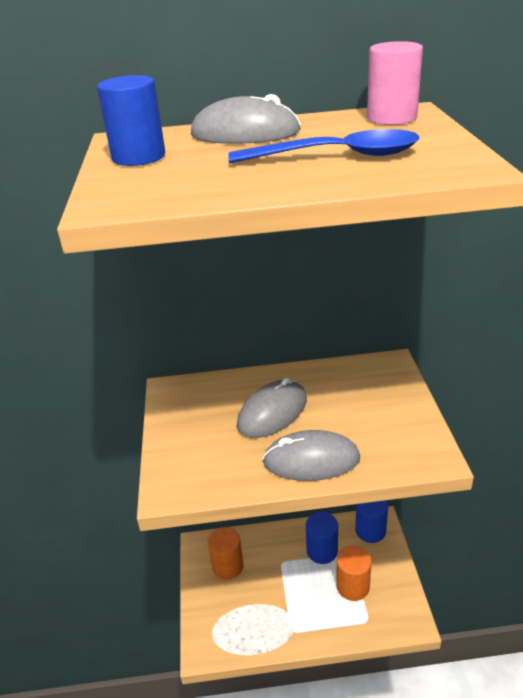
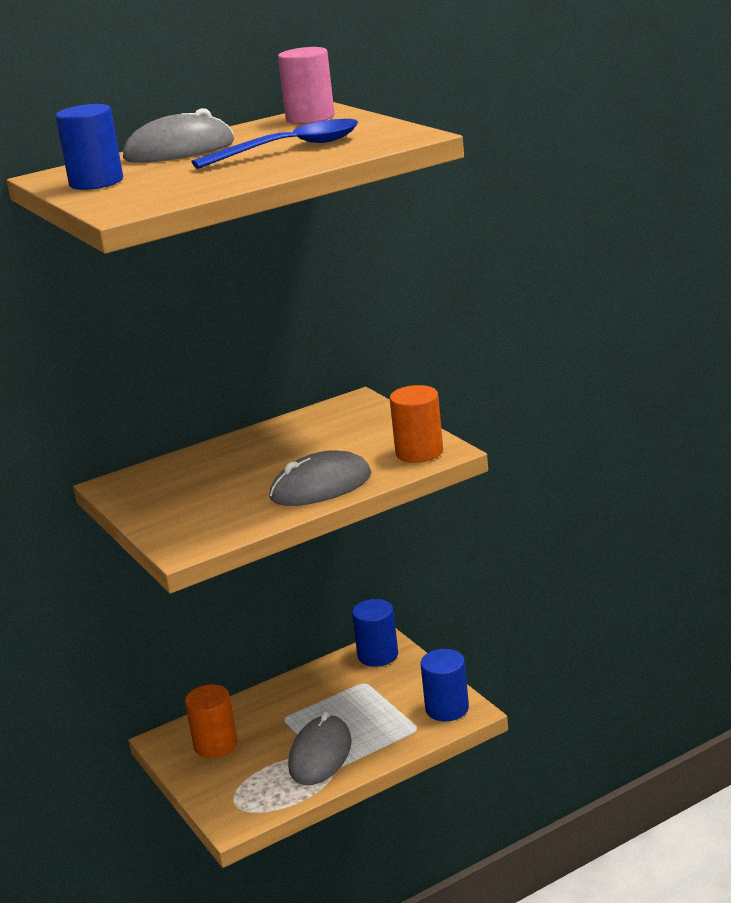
camera: 25 degrees left, 10 degrees down
(272, 412) = (251, 468): grey mouse -> grey mouse (320, 754)
(322, 551) = (328, 692): blue cylinder -> blue cylinder (447, 709)
(353, 586) = (384, 708): orange cylinder -> orange cylinder (419, 452)

